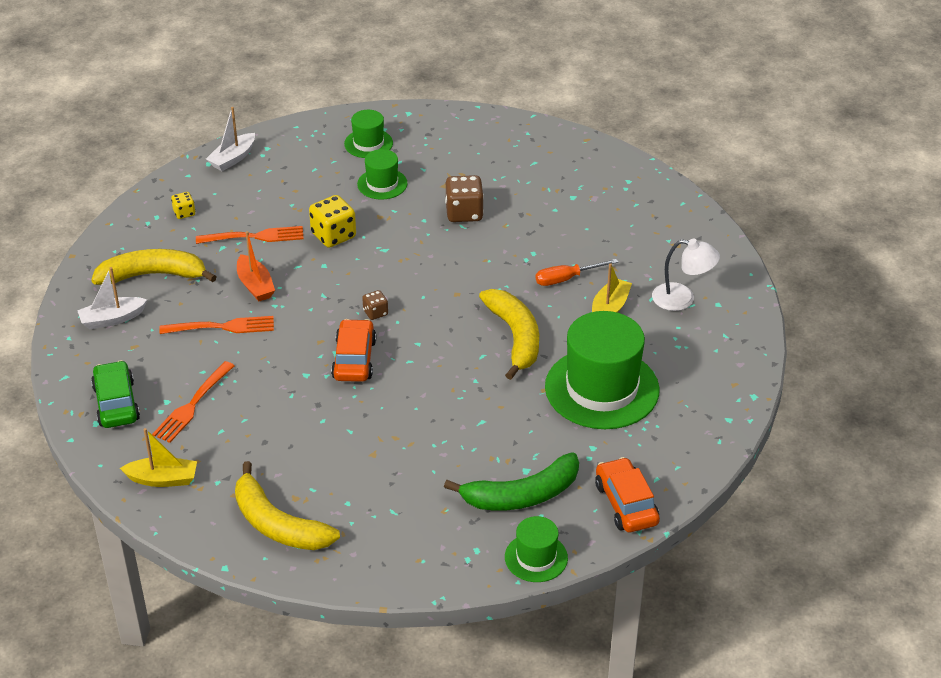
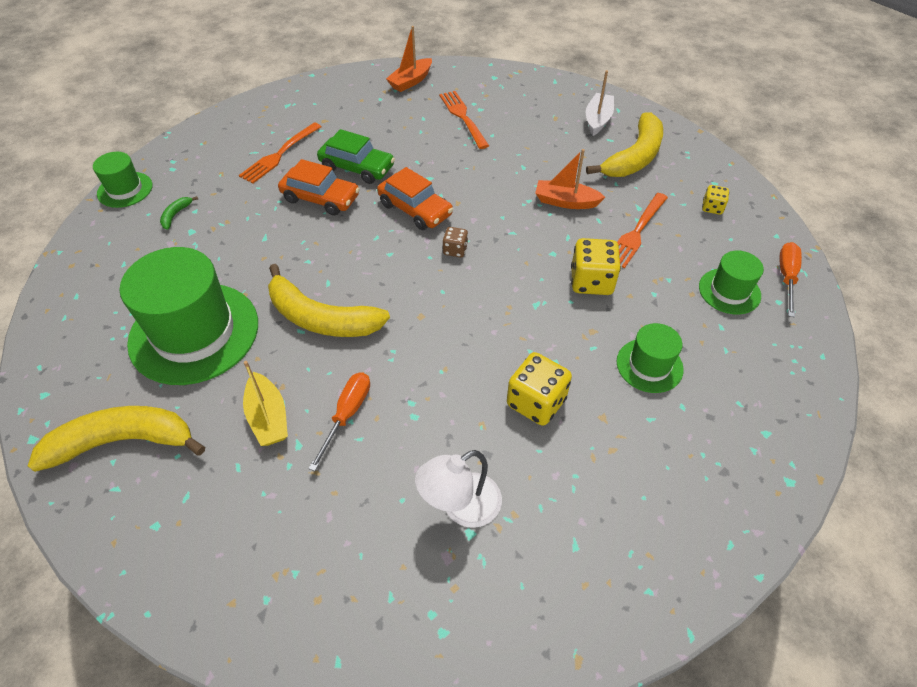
camera: 130 degrees right, 10 degrees up
(116, 403) = (503, 90): green car -> green car (357, 167)
(163, 479) = (411, 81): yellow boat -> orange boat
(222, 327) = (531, 163): orange fork -> orange fork (279, 155)
(233, 158) = (786, 277): white boat -> orange screwdriver
(278, 524) = (313, 105): yellow banana -> yellow banana (123, 442)
(368, 143) = (742, 399): green hat -> green hat (729, 291)
(464, 213) = (536, 402): brown dice -> yellow dice
(522, 495) = (176, 215): green banana -> green banana, size x0.40
(626, 504) = (86, 262): orange car -> orange car (321, 198)
(682, 299) = (202, 496): white lamp -> white lamp (461, 507)

